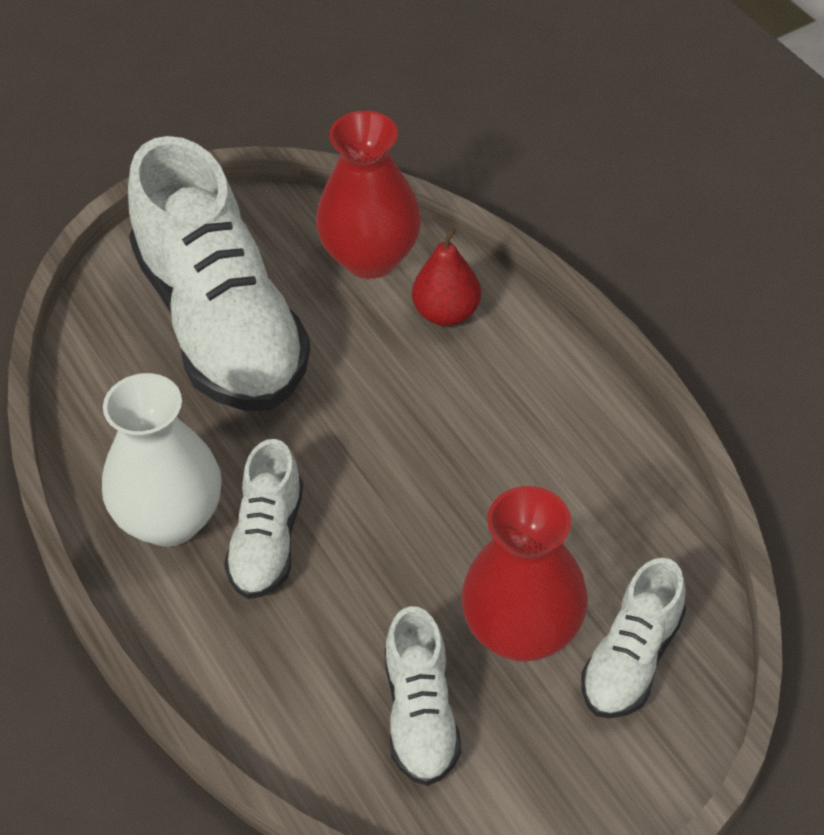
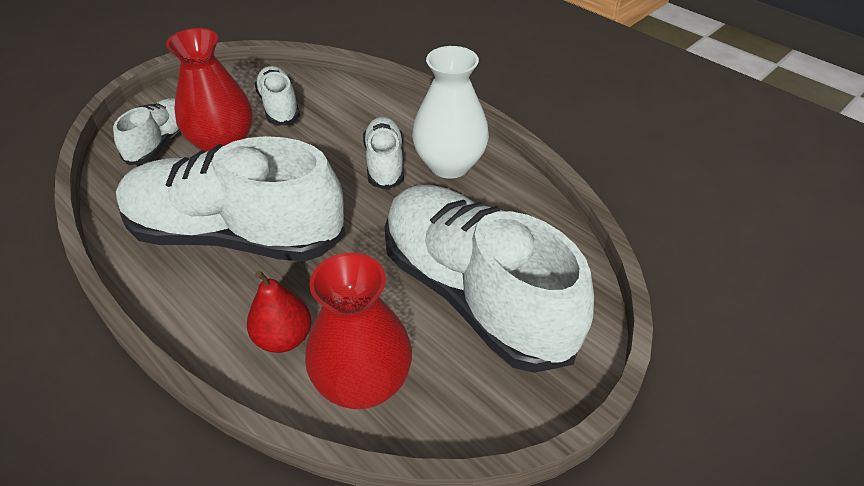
camera: 165 degrees right, 5 degrees down
(499, 452) = (236, 235): none -> white shoe

